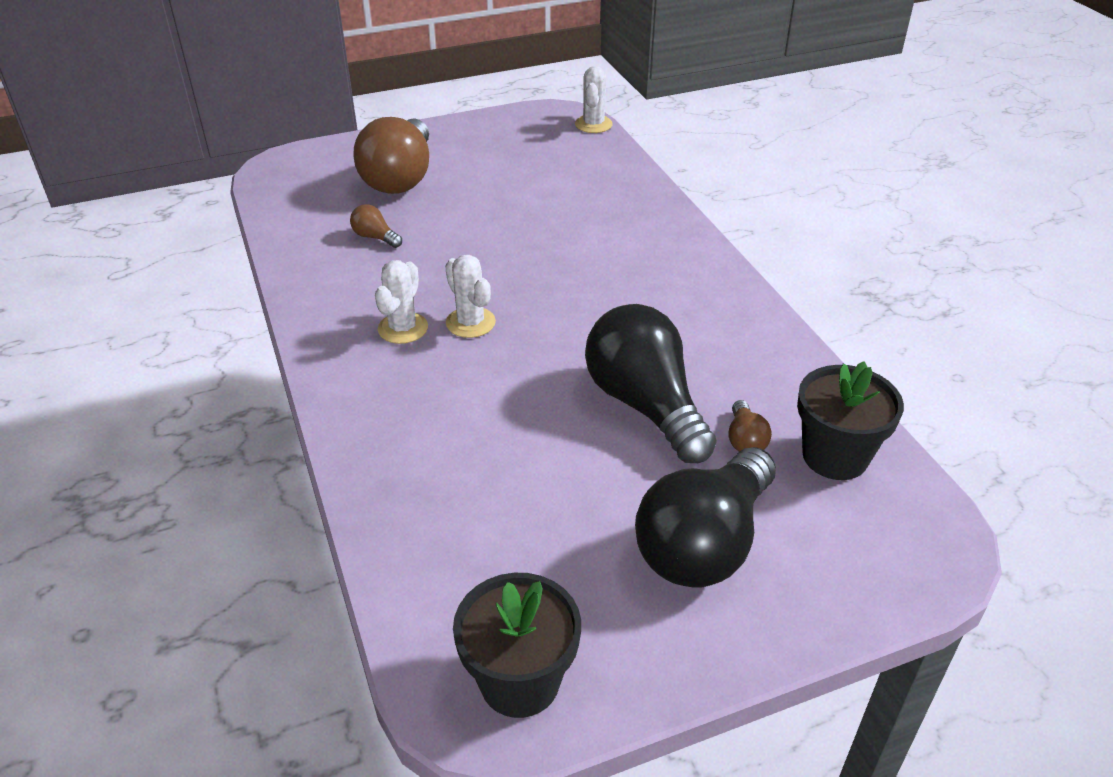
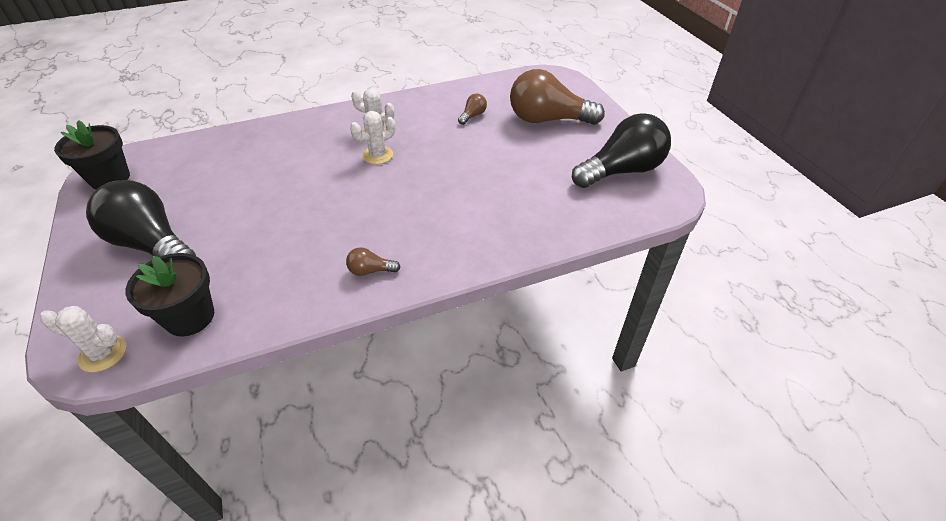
camera: 90 degrees right, 5 degrees up
(593, 124) = (659, 211): white cactus -> white cactus (103, 354)
(645, 405) = (277, 226): black light bulb -> black light bulb (621, 171)
(745, 440) = (226, 271): brown light bulb -> brown light bulb (370, 271)

